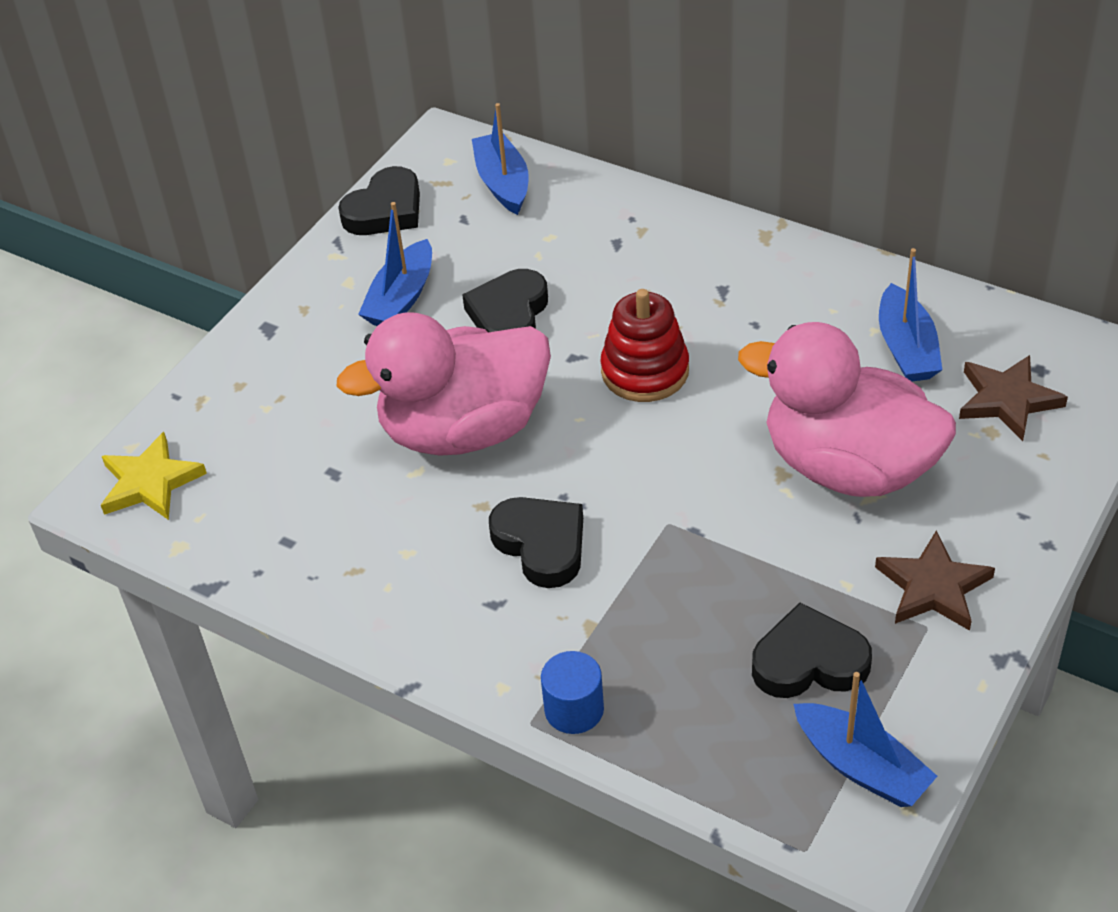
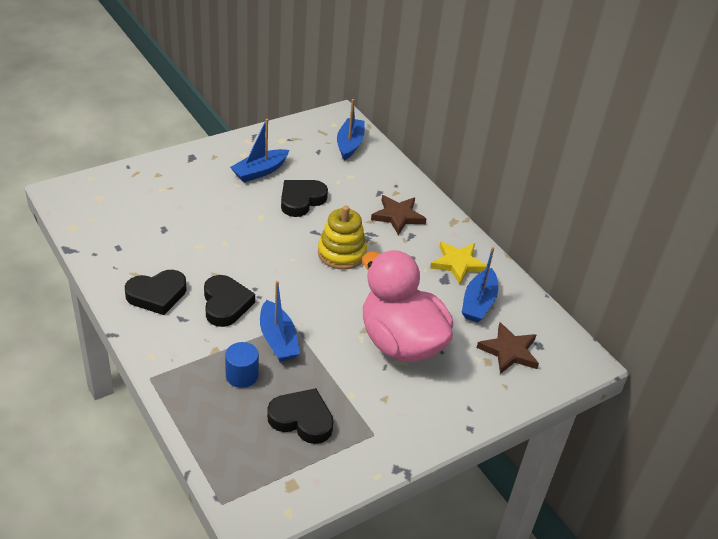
camera: 20 degrees right, 5 degrees down
(150, 482) = (85, 196): yellow star -> yellow star (458, 264)
(385, 210) = (287, 132): black heart -> black heart (157, 295)
(464, 430) = (236, 238): pink duck -> none
(574, 709) = (174, 382): blue cylinder -> blue cylinder (242, 375)
(645, 371) = (341, 253): red stacking toy -> yellow stacking toy
(861, 766) = (283, 481): blue boat -> blue boat (278, 340)
(933, 587) = (393, 418): brown star -> brown star (398, 216)

